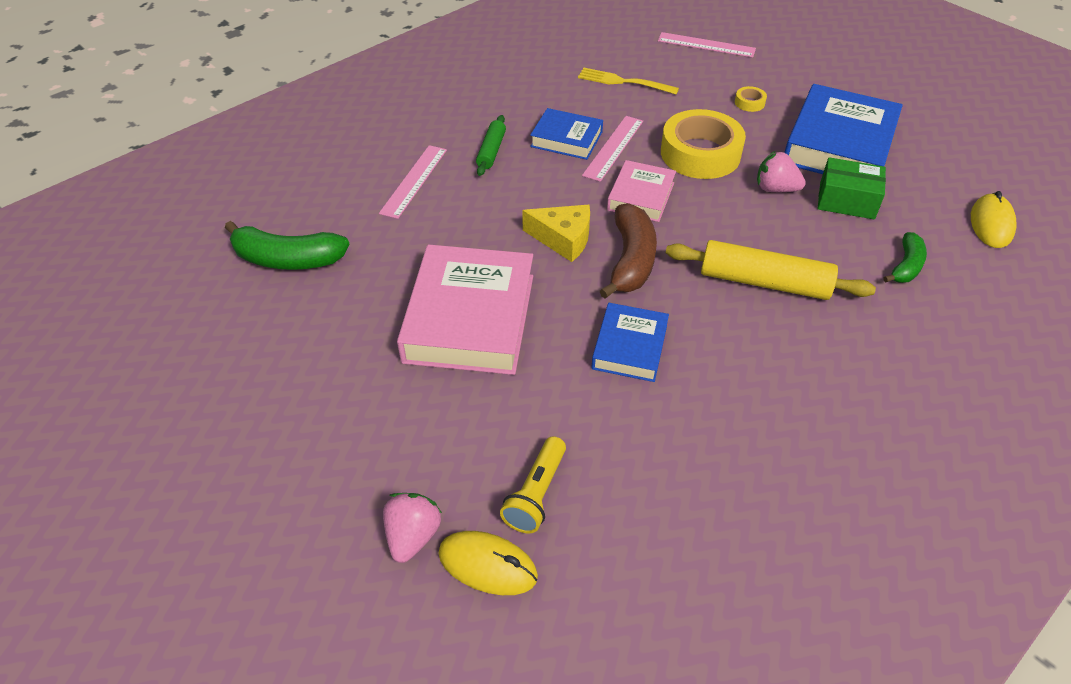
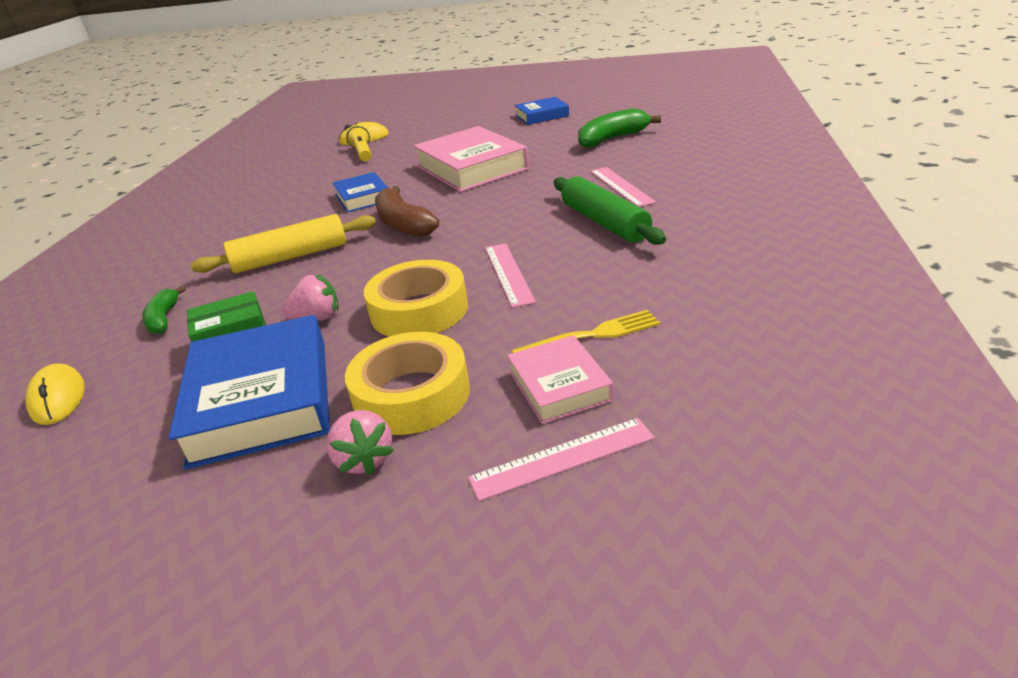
camera: 145 degrees right, 15 degrees down
(413, 536) = (403, 131): pink strawberry -> pink strawberry (364, 460)
(491, 151) = (604, 222): green rolling pin -> green rolling pin, size x1.79
(563, 239) = (465, 212): yellow cheese -> none
(566, 139) = (560, 258): blue book -> blue book (542, 116)
(641, 196) = (438, 256): pink book -> pink book (559, 385)
(749, 103) = (411, 395): yellow tape -> yellow tape, size x2.49

